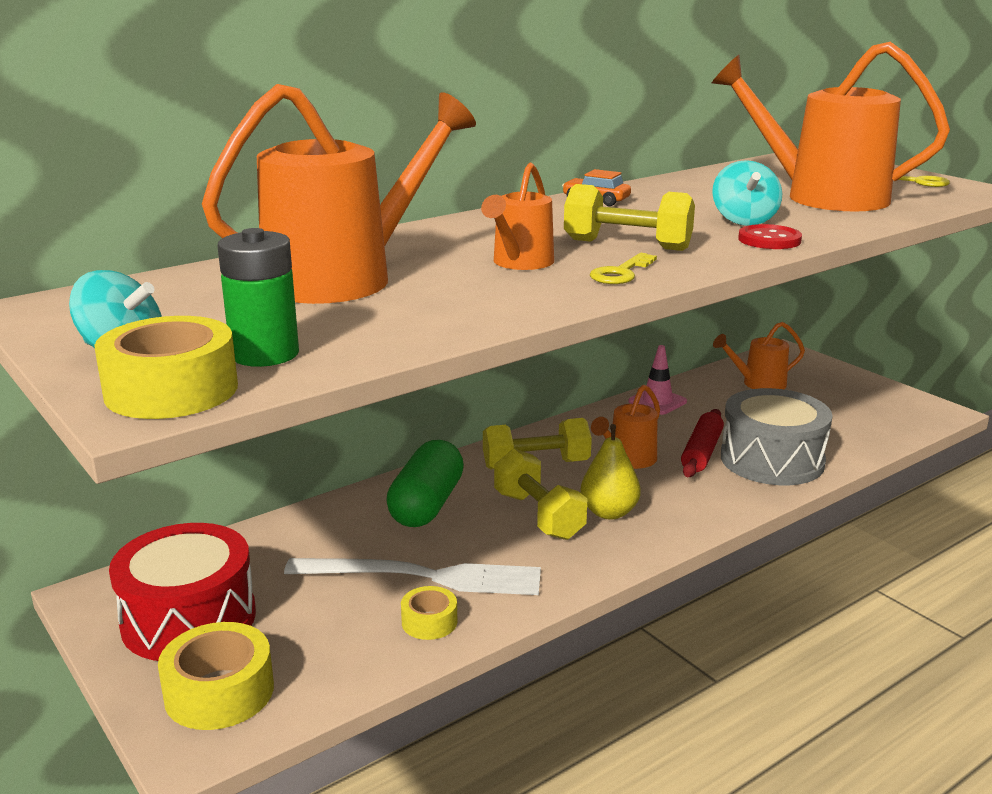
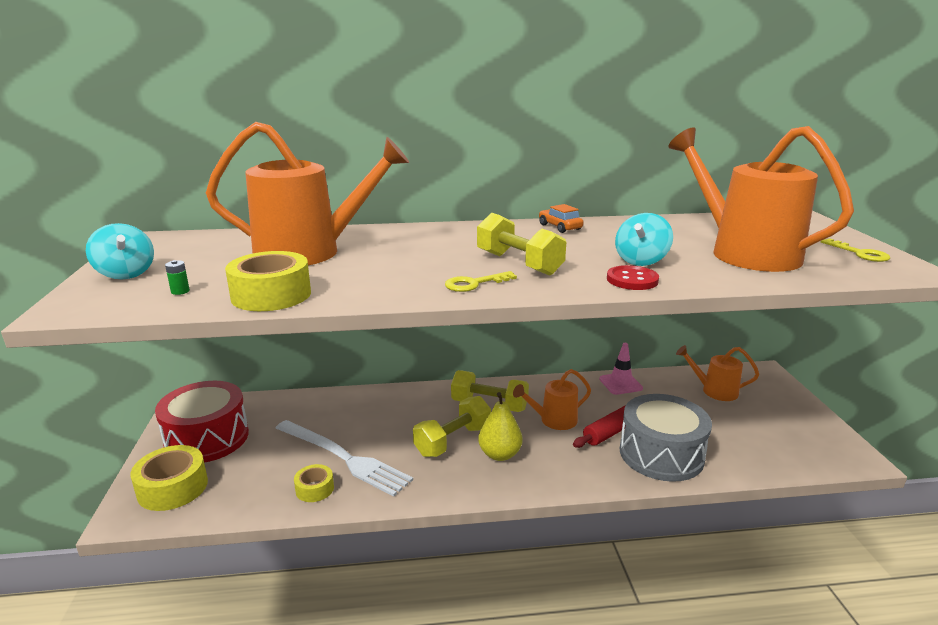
camera: 30 degrees right, 0 degrees up
(171, 390) = (100, 302): yellow tape -> yellow tape (271, 295)
(265, 354) = (180, 291): green battery -> green battery, size x0.40
(427, 505) = (396, 411): green capsule -> none
(519, 263) = (424, 263): orange watering can -> none
(538, 515) = (453, 441): yellow dumbbell -> yellow dumbbell turned 45 degrees clockwise

